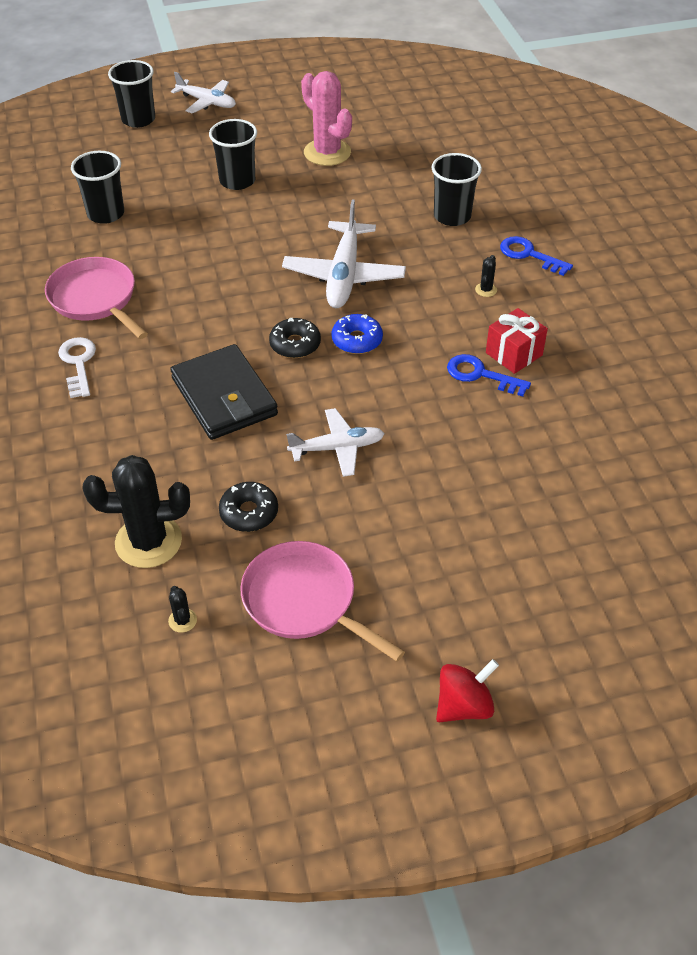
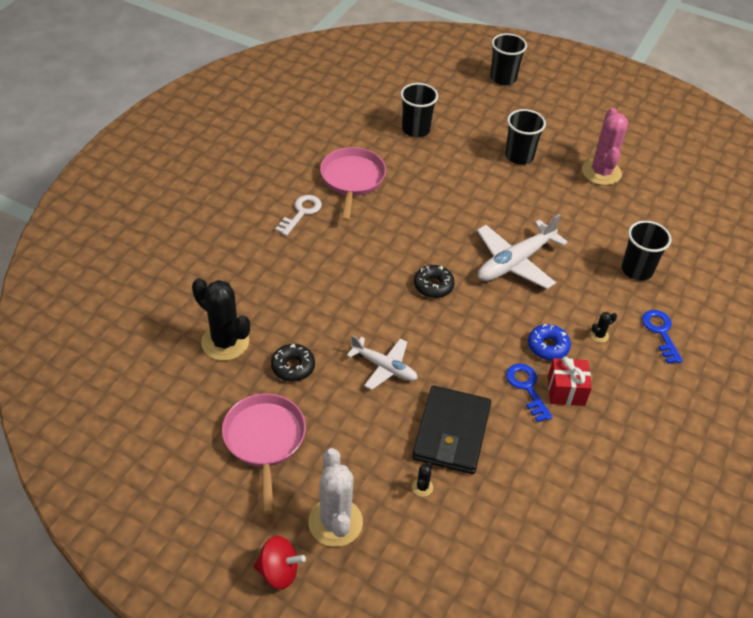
camera: 40 degrees right, 0 degrees up
(182, 620) = (194, 399): black cactus -> black cactus (422, 487)
(207, 102) = (560, 91): white plane -> none
(224, 396) = (356, 288): black wallet -> black wallet (451, 432)
(357, 340) = (474, 309): blue donut -> blue donut (548, 346)
(460, 618) = (335, 522): none -> white cactus

